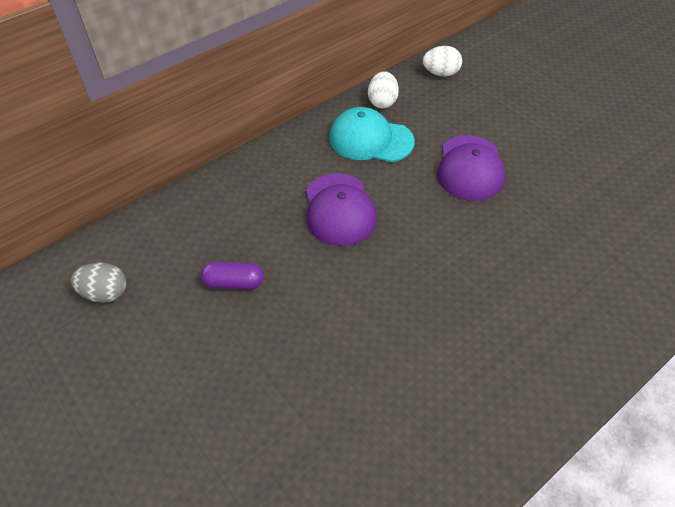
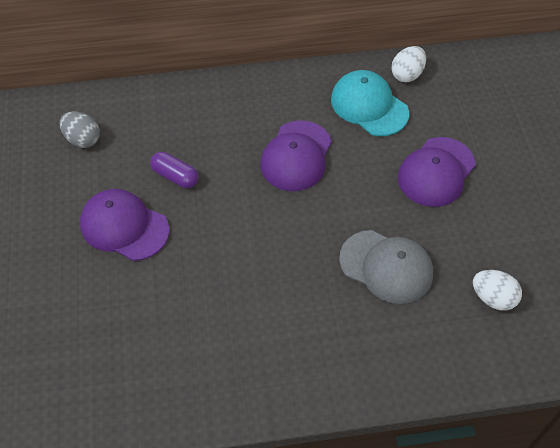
camera: 30 degrees right, 5 degrees up
(214, 360) = (124, 226): none -> purple cap
(440, 73) = (484, 69): white egg -> white egg (493, 298)
(495, 267) = (386, 266): none -> grey cap

